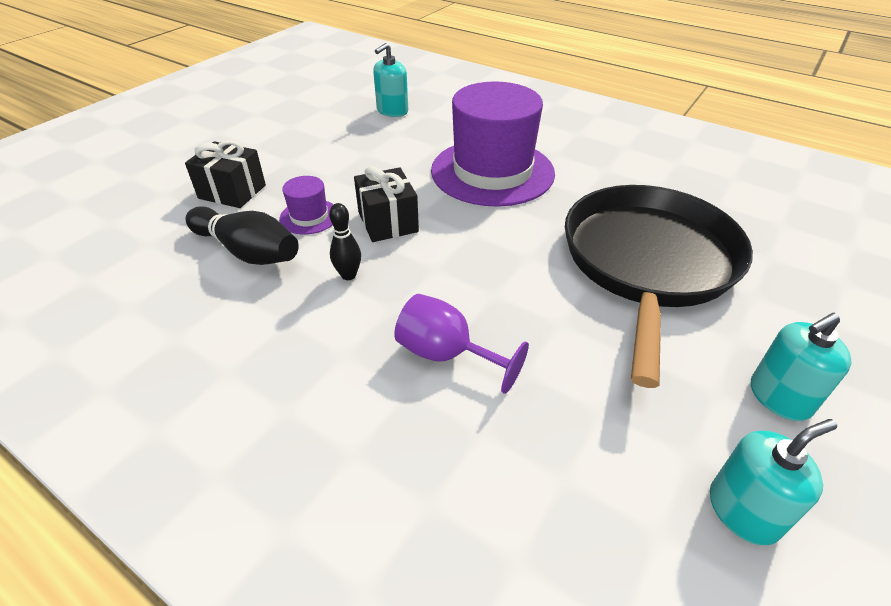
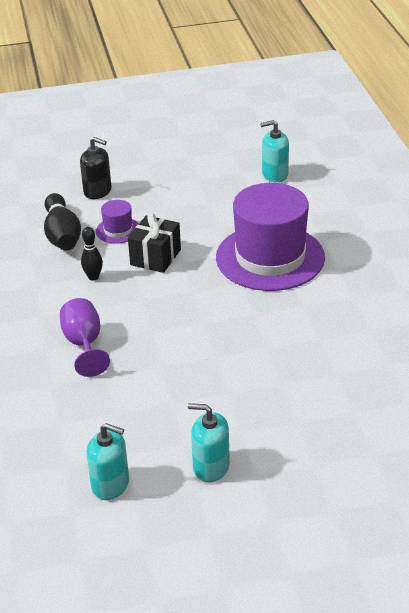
camera: 45 degrees right, 5 degrees down
(232, 192) = (97, 191): black gift -> black soap dispenser
(648, 263) = (267, 367): black pan -> none

